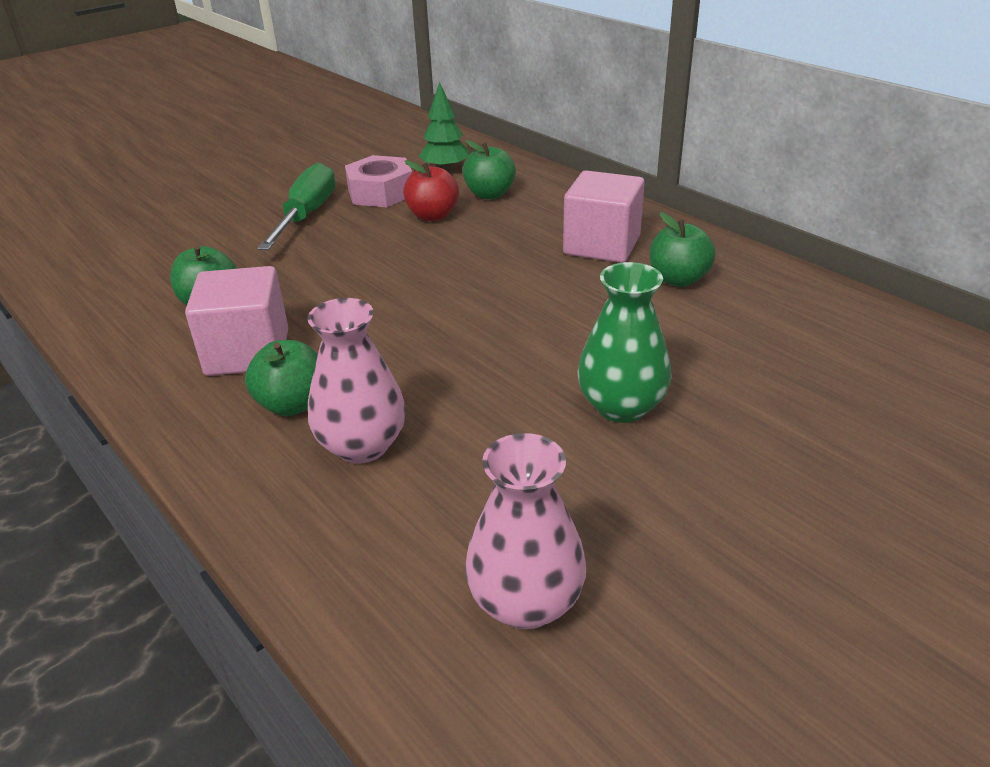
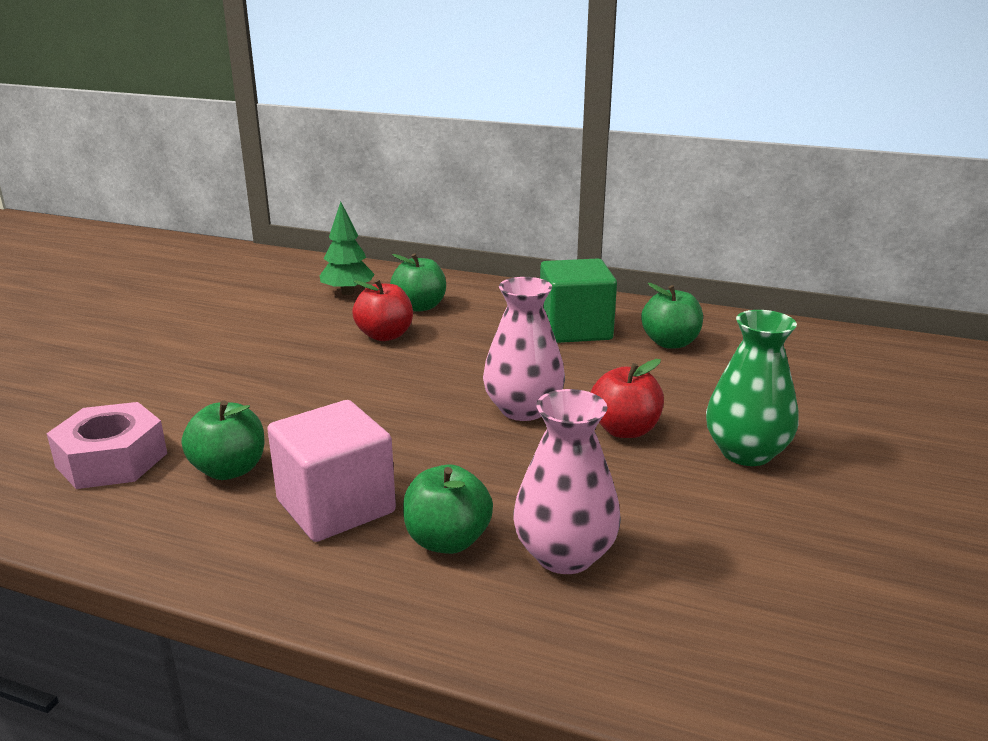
camera: 30 degrees left, 10 degrees down
(306, 215) = (243, 361): green screwdriver -> none
(381, 192) = (303, 325): pink nut -> pink nut (112, 460)
(526, 602) = (863, 632): pink vase -> pink vase (523, 409)
(535, 353) = (624, 430): none -> red apple
(602, 245) = (575, 329): pink cube -> green cube

